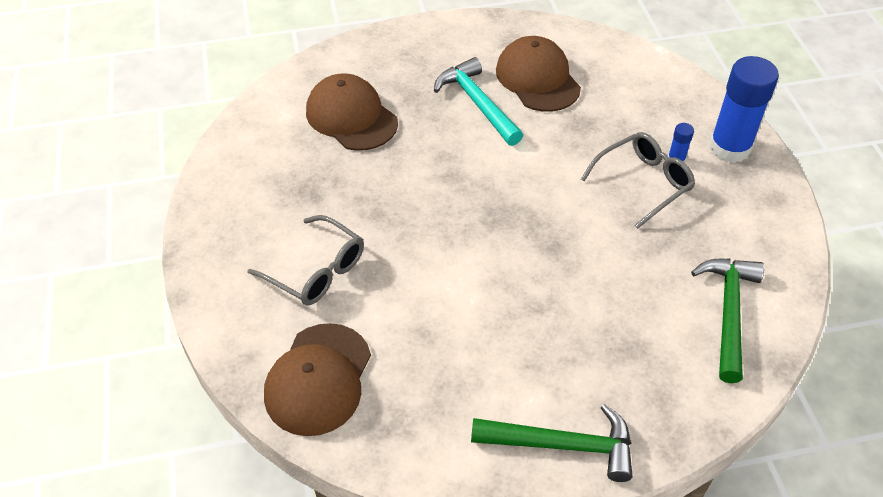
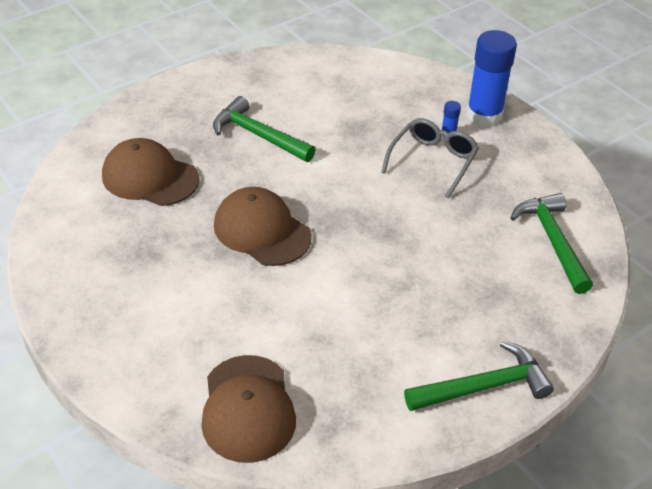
camera: 25 degrees left, 5 degrees down
(315, 270) = (192, 318): grey glasses -> none
(477, 103) = (258, 135): turquoise hammer -> green hammer
(537, 79) = (299, 101): brown cap -> brown cap (262, 231)

